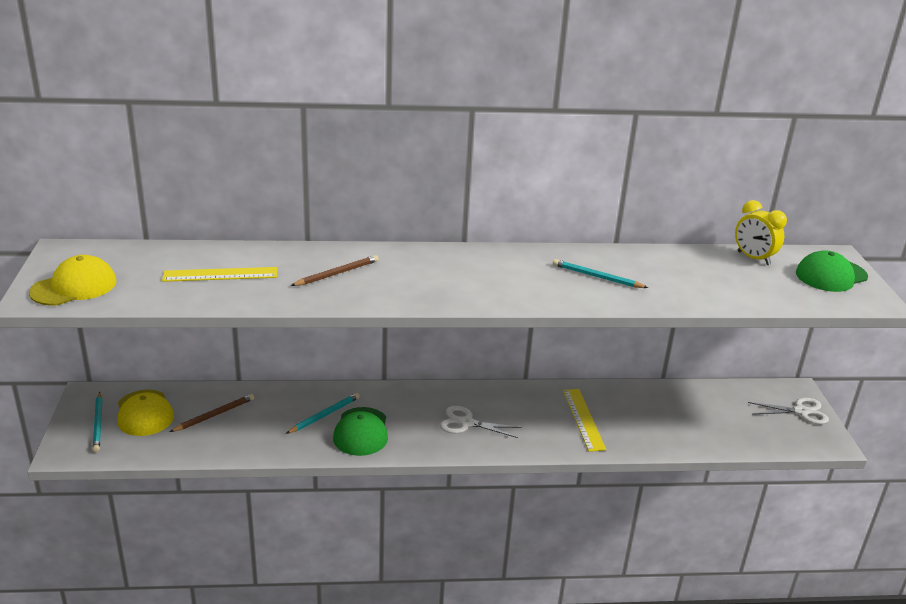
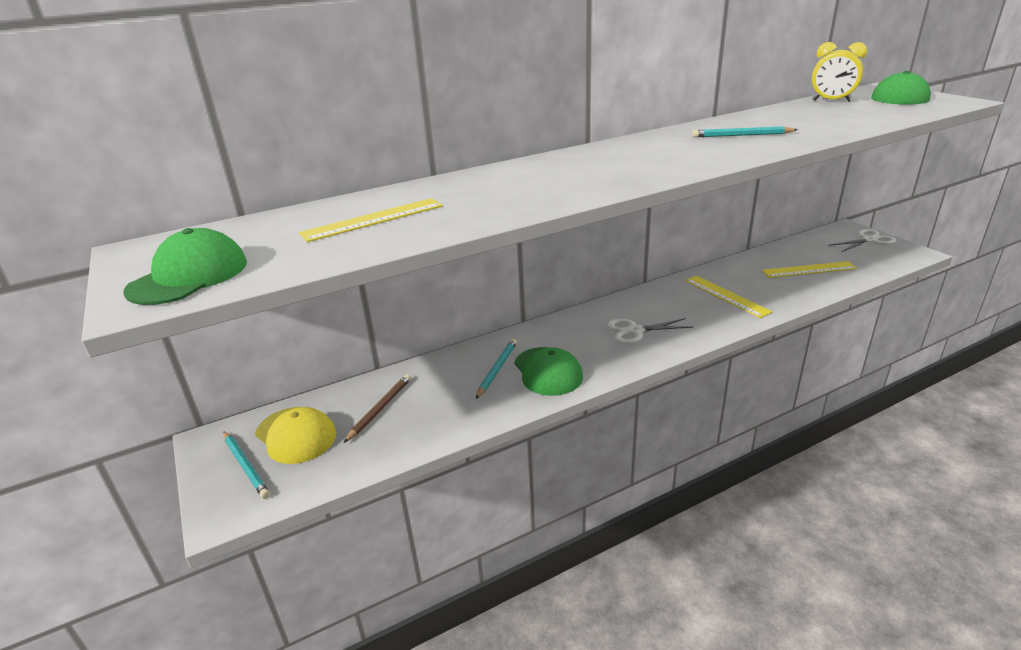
camera: 20 degrees left, 0 degrees up
(74, 287) = (189, 276): yellow cap -> green cap
(337, 273) = (503, 188): brown pencil -> none
(695, 421) = (809, 270): none -> yellow ruler

